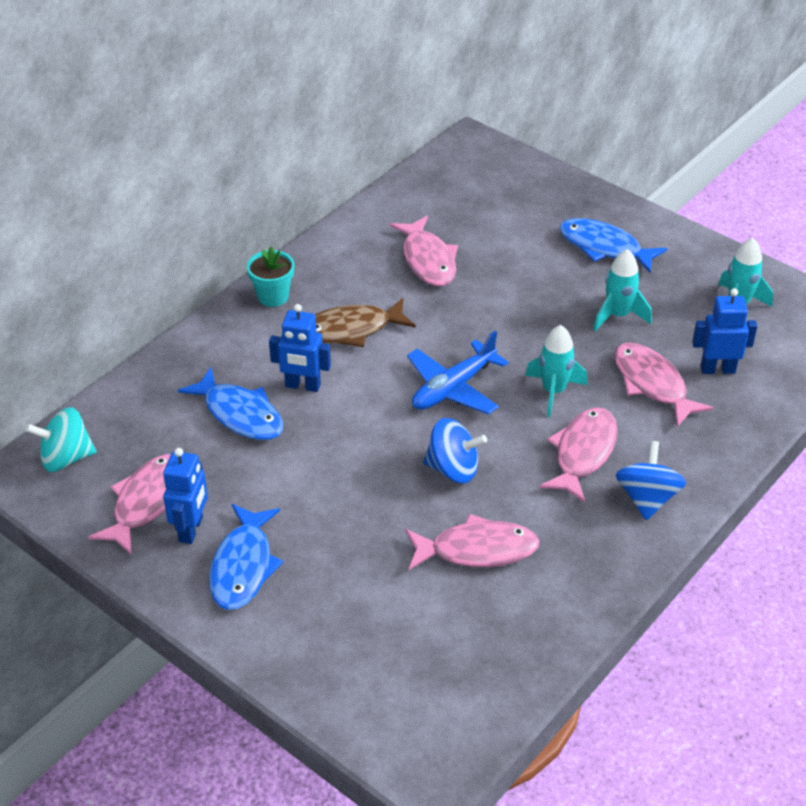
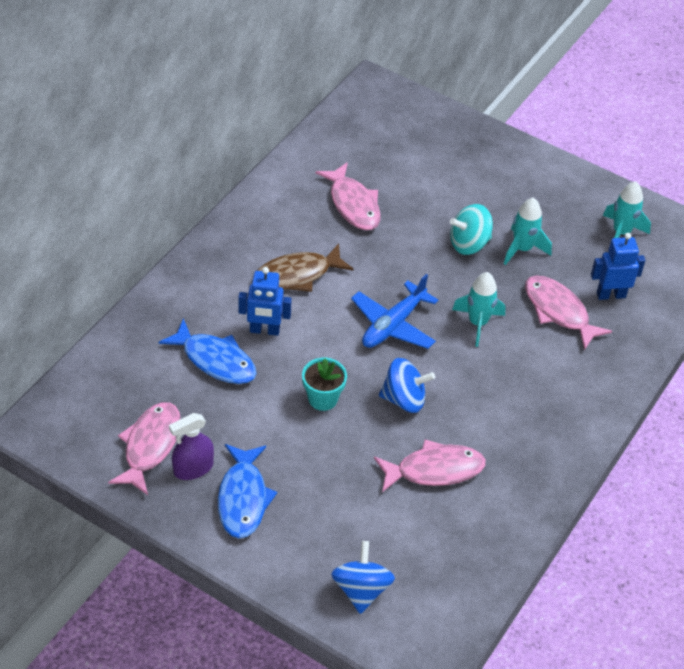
camera: 10 degrees left, 5 degrees up
(66, 458) = (72, 410): turquoise spinning top -> turquoise spinning top (469, 244)
(191, 529) = (193, 468): blue robot -> purple spray bottle
(273, 296) = (224, 246): turquoise flower pot -> turquoise flower pot (323, 399)
(583, 453) = (509, 378): pink fish -> none
(604, 247) = (503, 184): blue fish -> none
(647, 498) = (566, 415): blue spinning top -> blue spinning top (361, 590)

